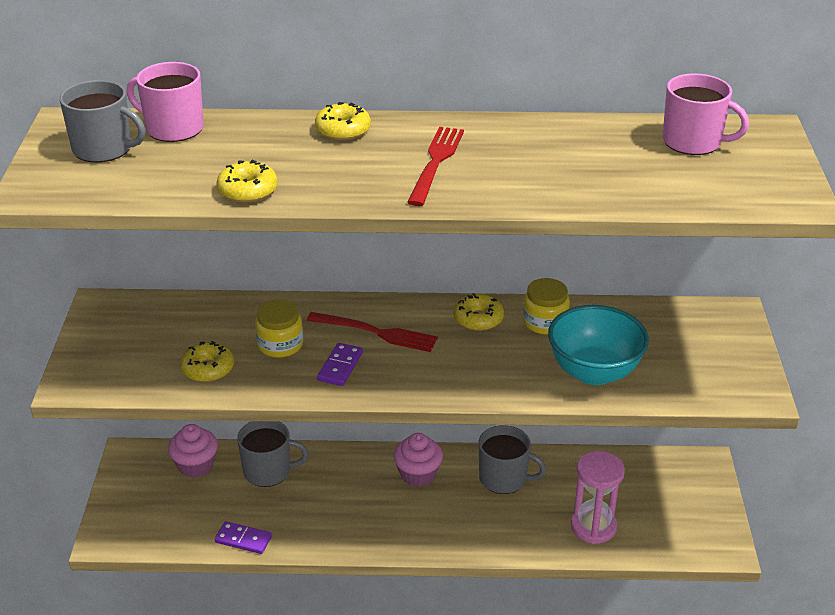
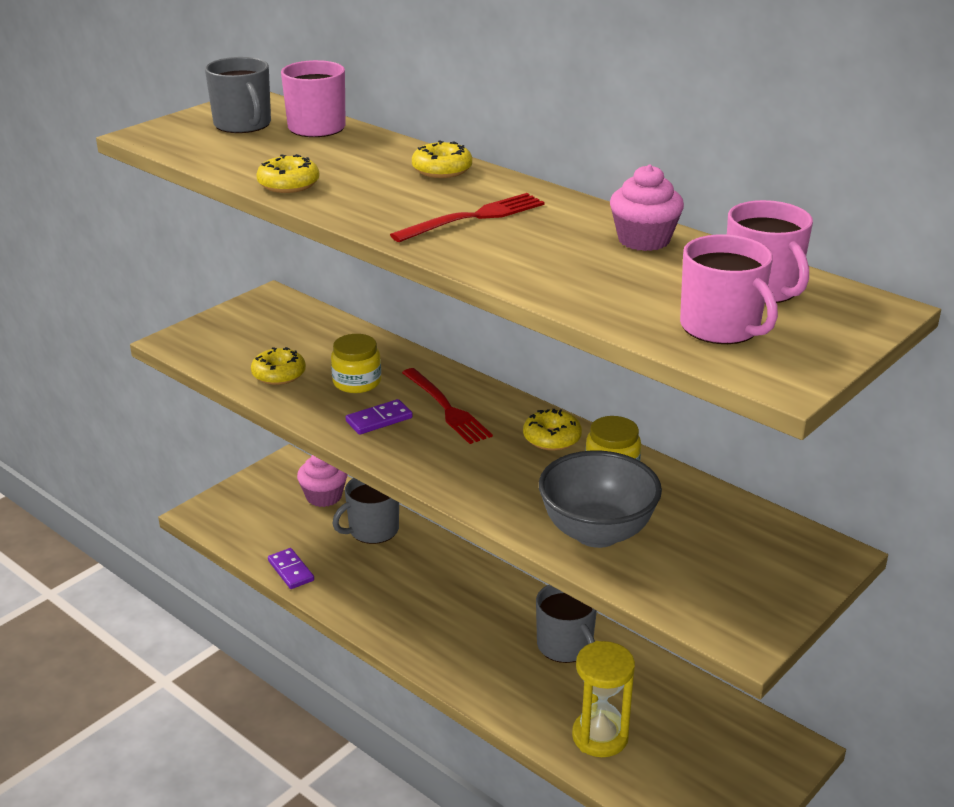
camera: 40 degrees right, 5 degrees down
(268, 471) = (372, 530): grey mug -> grey mug turned 105 degrees clockwise
(418, 474) = (491, 599): pink cupcake -> pink cupcake (644, 240)
(593, 527) = (600, 736): pink hourglass -> yellow hourglass
(594, 372) = (597, 532): turquoise bowl -> grey bowl
(716, 181) = (721, 327): none -> pink mug

